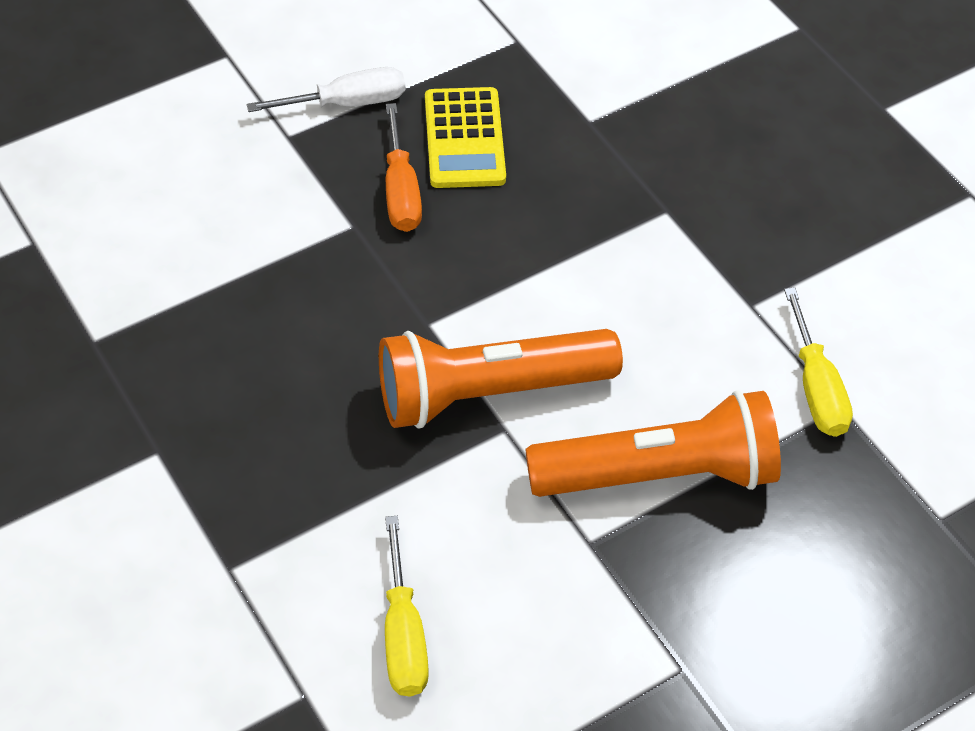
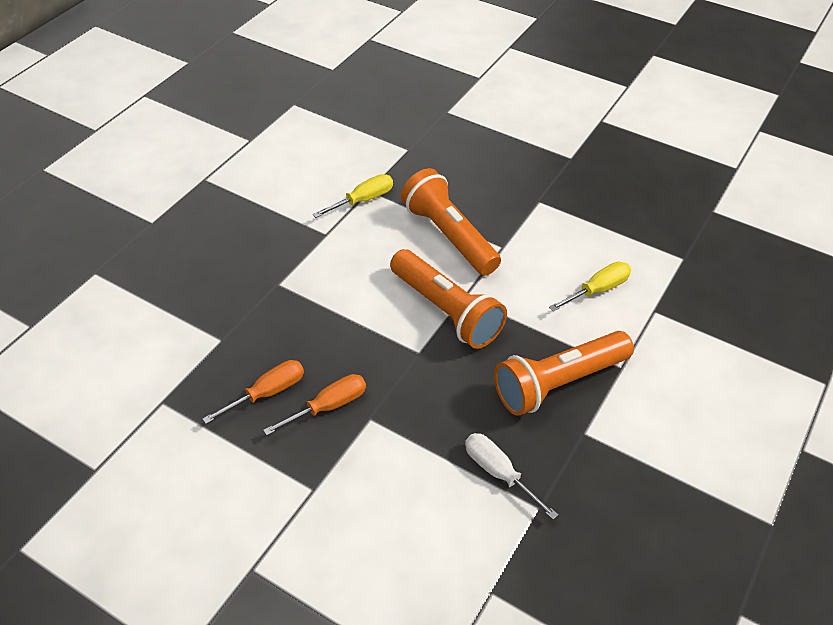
camera: 115 degrees left, 5 degrees down
(259, 467) = (558, 383): none -> orange flashlight
(347, 103) = (266, 469): white screwdriver -> white screwdriver (499, 473)
(464, 139) = (267, 393): yellow calculator -> orange screwdriver

